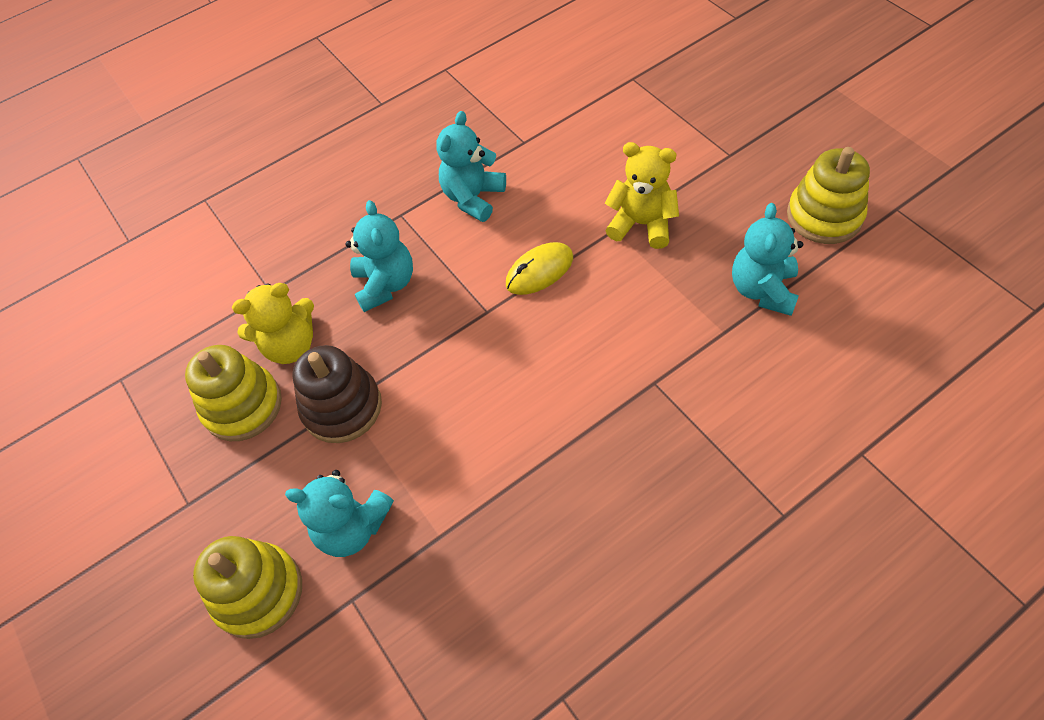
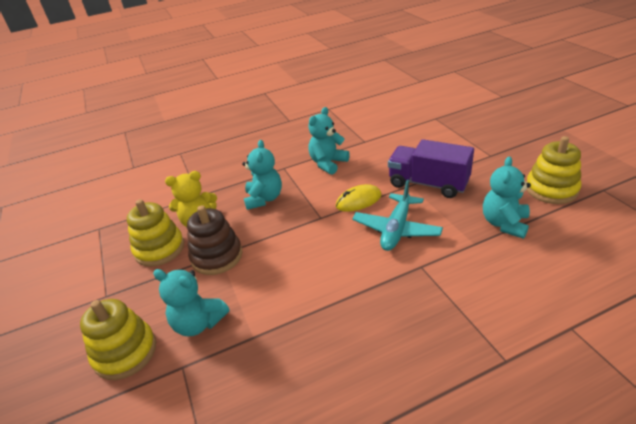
camera: 10 degrees right, 20 degrees down
(608, 320) = (396, 229): none -> turquoise plane
(641, 224) = (428, 184): yellow teddy bear -> purple truck

